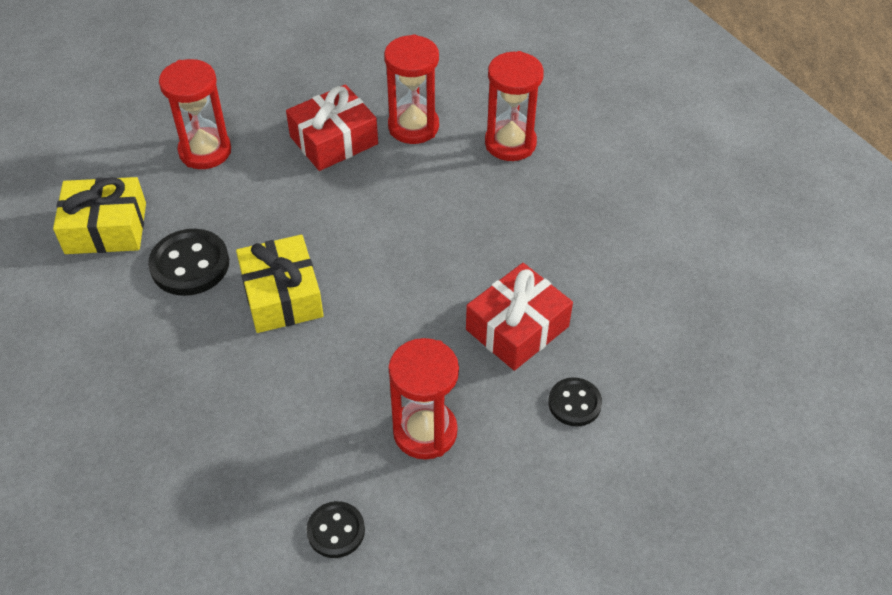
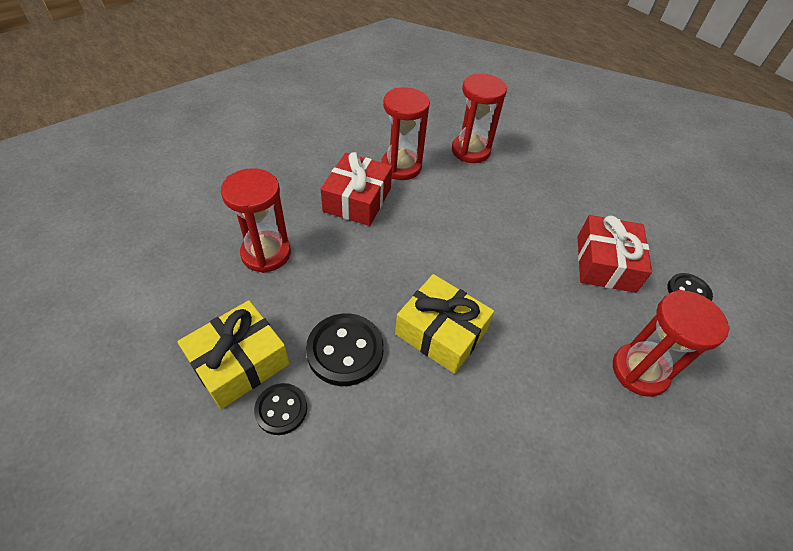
camera: 40 degrees left, 0 degrees up
(336, 531) = (677, 495): black button -> black button (281, 409)

